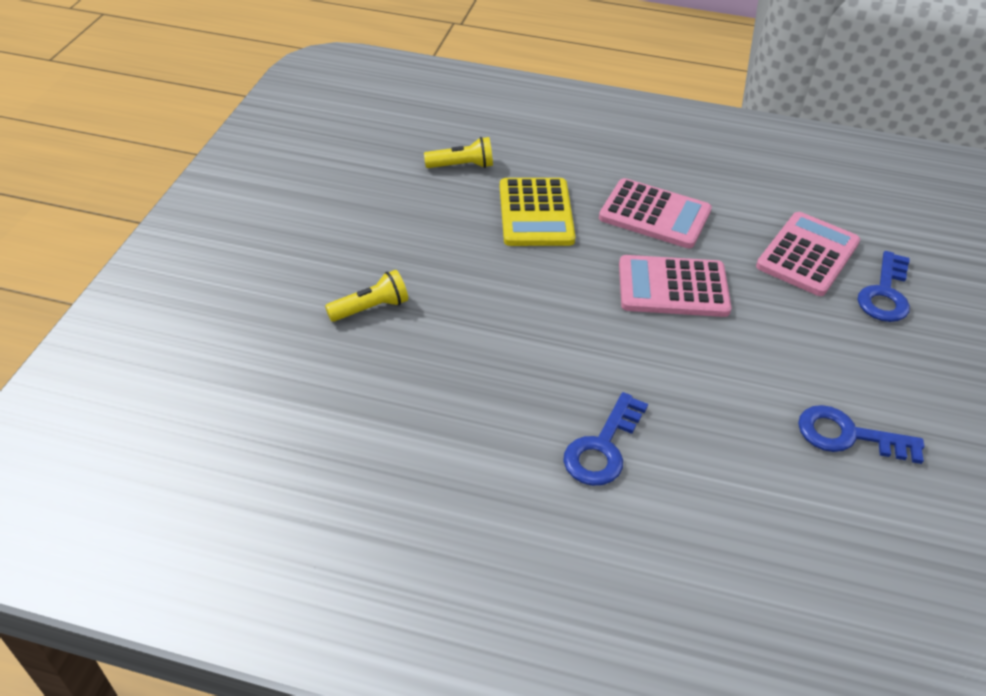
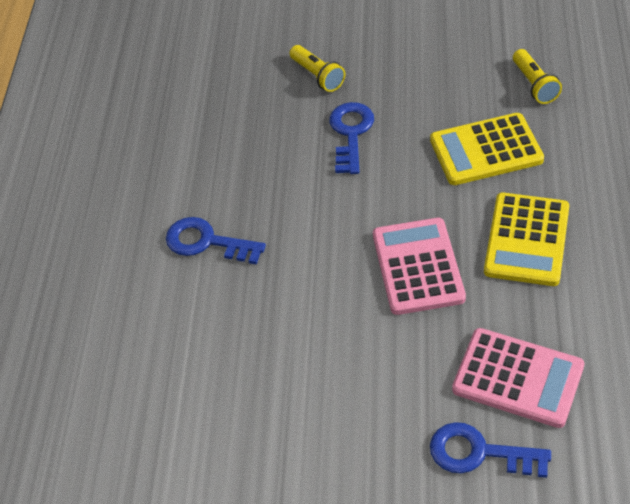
camera: 85 degrees right, 5 degrees up
(654, 215) = (526, 240): pink calculator -> yellow calculator
(848, 436) = (261, 416): blue key -> blue key (351, 133)

